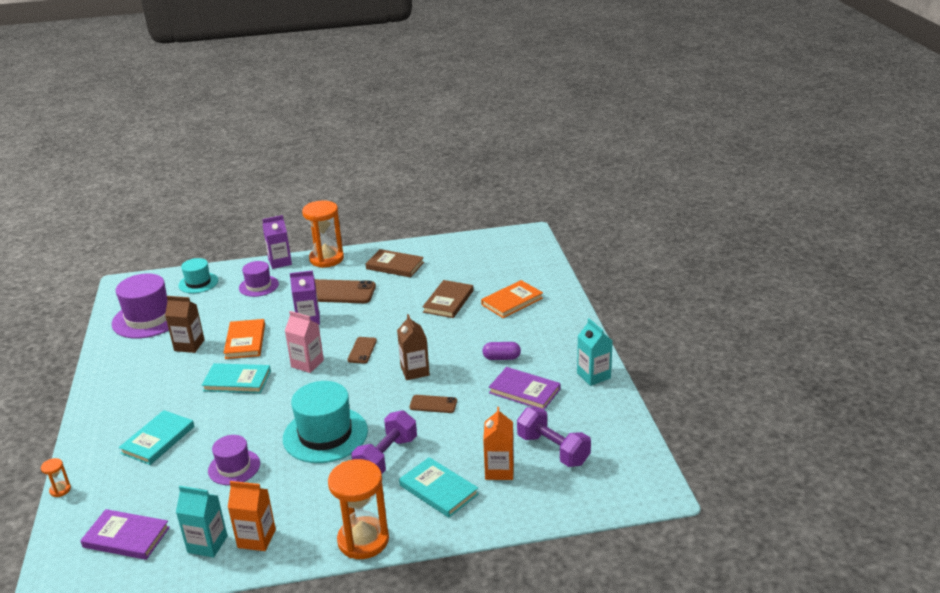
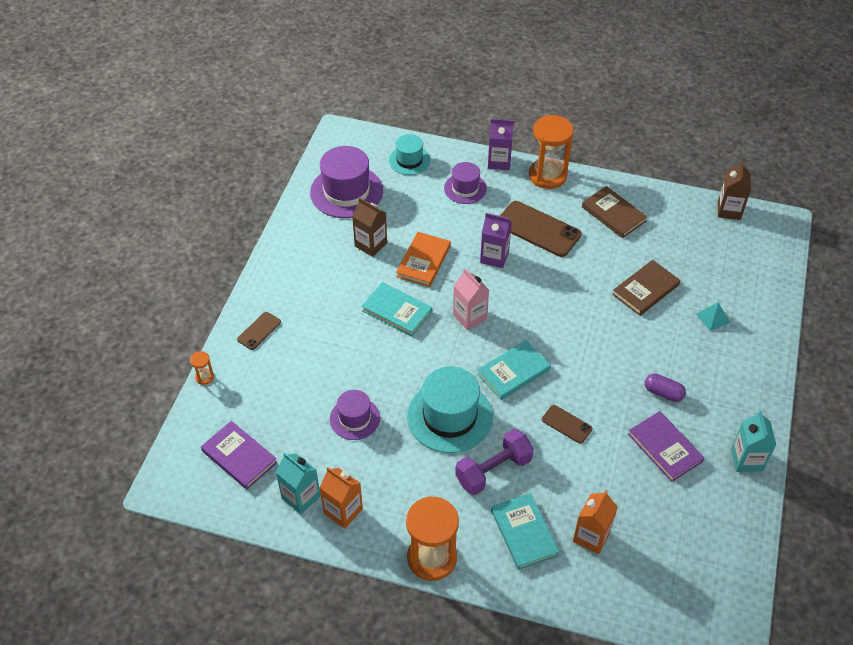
camera: 25 degrees right, 20 degrees up
(158, 440) = (302, 355): turquoise book -> turquoise book (513, 372)
(362, 350) = (529, 322): brown phone -> brown phone (259, 331)
(415, 371) = (568, 372): brown carton -> brown carton (729, 210)
(512, 301) = (713, 318): orange book -> turquoise pyramid
(553, 450) = (655, 536): purple dumbbell -> none

